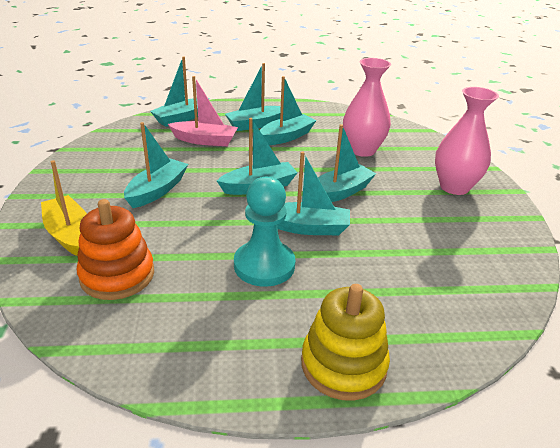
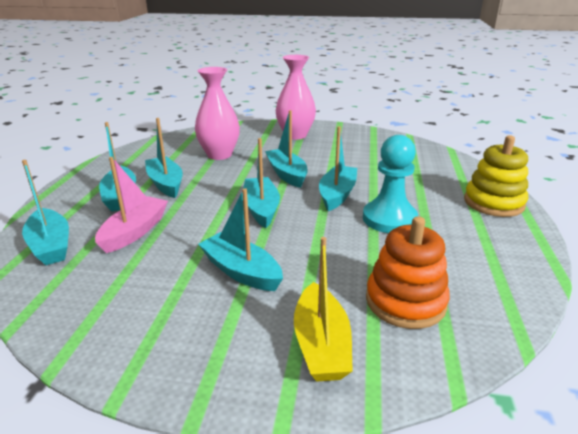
camera: 75 degrees left, 5 degrees down
(69, 234) = (321, 344): yellow boat -> yellow boat turned 75 degrees counterclockwise

